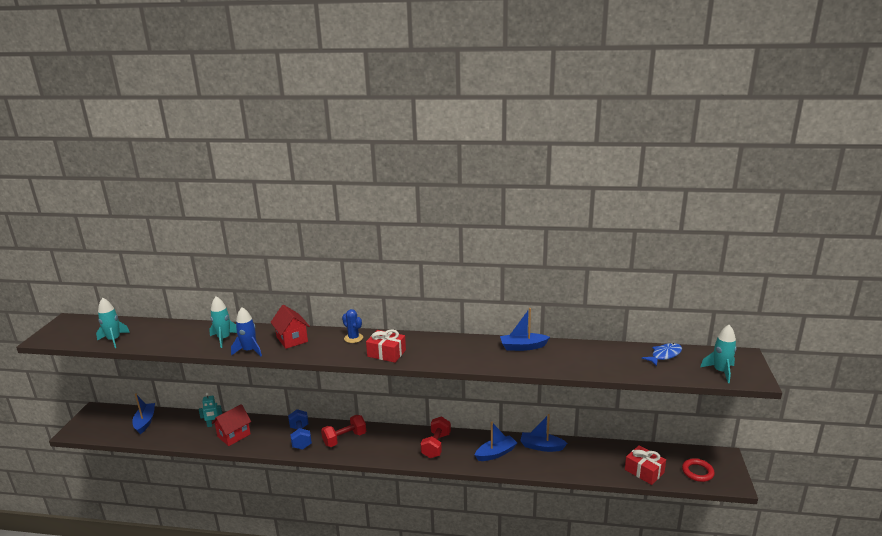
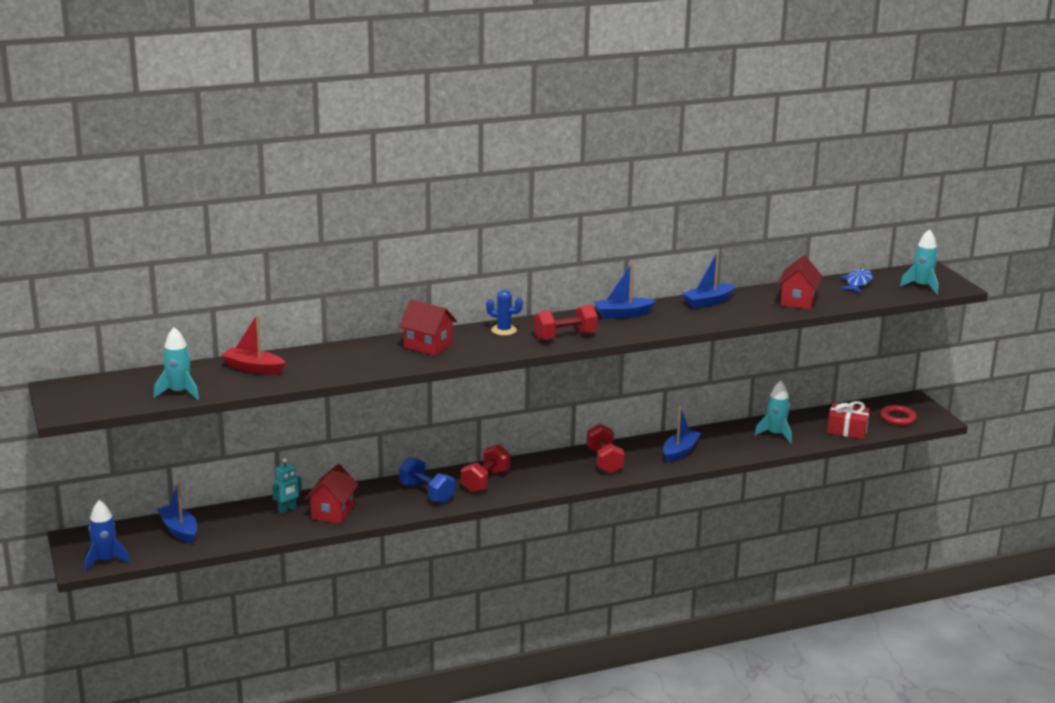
camera: 30 degrees left, 0 degrees up
(175, 332) = (253, 368): none -> red boat
(224, 338) = (336, 362): turquoise rocket -> turquoise rocket (775, 434)
(249, 351) = (391, 366): blue rocket -> blue rocket (105, 560)
(386, 353) = (565, 336): red gift -> red dumbbell
(541, 446) = (723, 434): blue boat -> blue boat (623, 314)
(595, 362) = (797, 301): none -> red house

